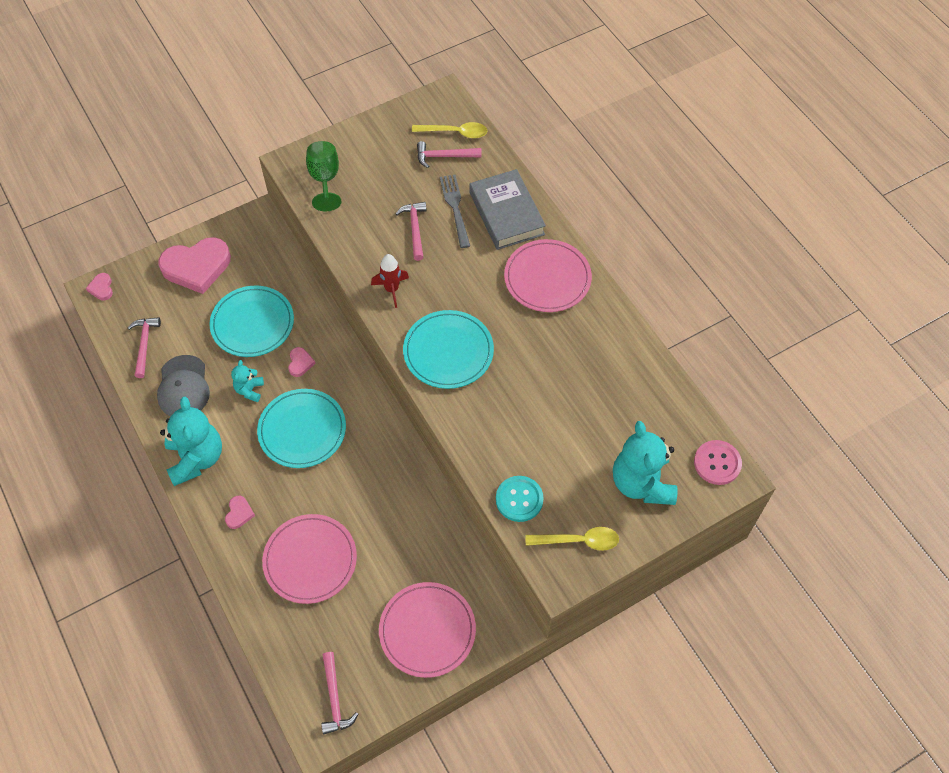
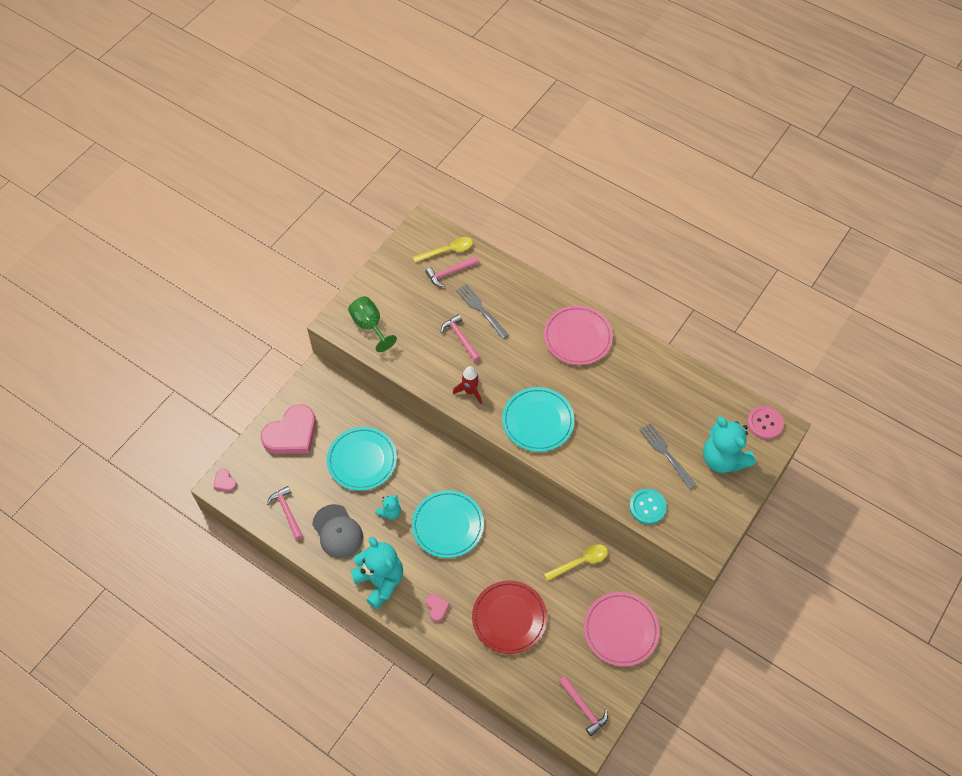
camera: 25 degrees left, 0 degrees up
(249, 390) = (390, 512): turquoise teddy bear -> turquoise teddy bear turned 120 degrees counterclockwise
(300, 363) = (416, 475): pink heart -> none
(310, 560) = (509, 618): pink plate -> red plate
(506, 213) = (521, 299): grey book -> none
(576, 448) = (666, 454): none -> grey fork
(579, 541) = (703, 518): yellow spoon -> yellow spoon (580, 562)

